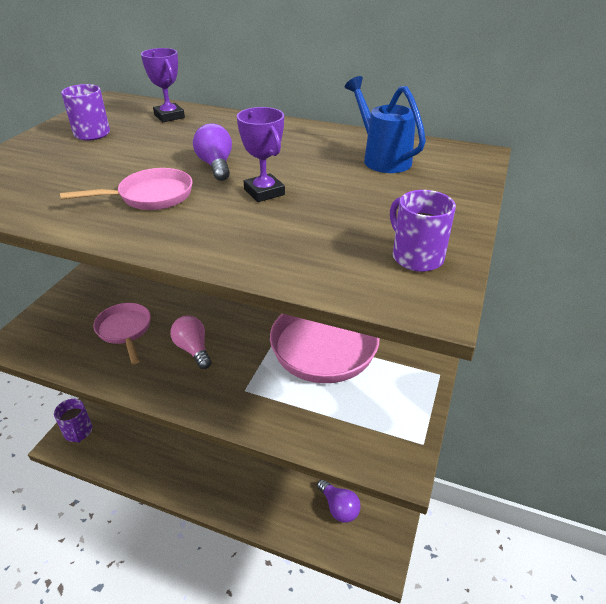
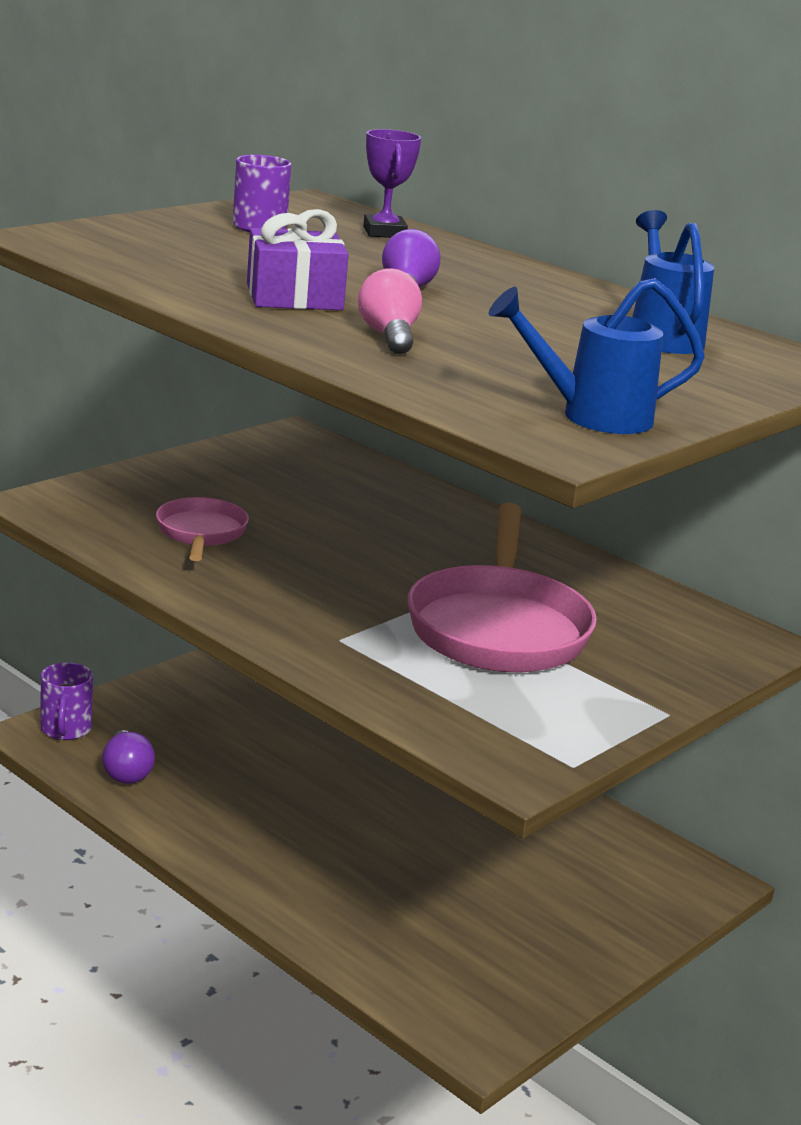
camera: 20 degrees right, 15 degrees down
(151, 196) = (294, 297): pink pan -> purple gift
(193, 349) = (290, 579): pink light bulb -> pink light bulb (389, 336)
(264, 192) = (449, 326): purple trophy -> none
(339, 507) = (448, 960): purple light bulb -> purple light bulb (126, 772)
(416, 256) = (592, 416): purple mug -> blue watering can

